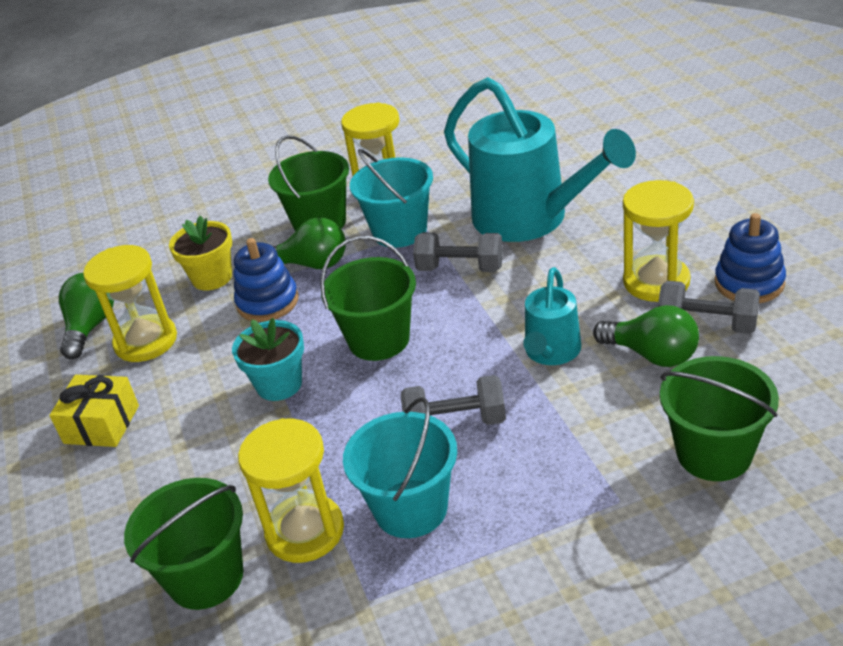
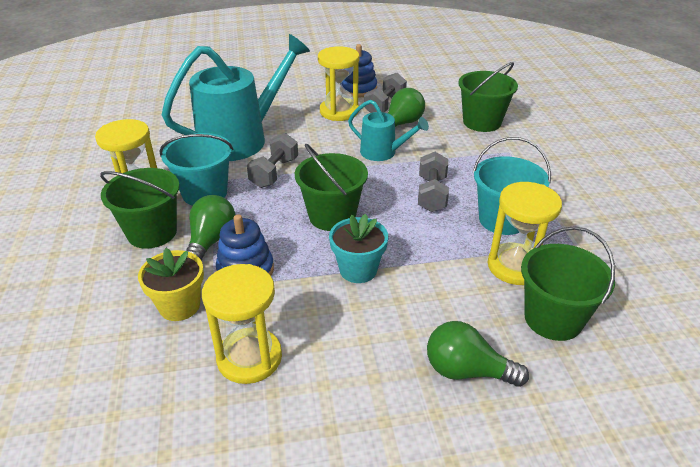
camera: 85 degrees left, 0 degrees up
(90, 327) = (194, 408): green light bulb -> green light bulb (466, 371)
(101, 424) = (360, 391): yellow gift -> none

